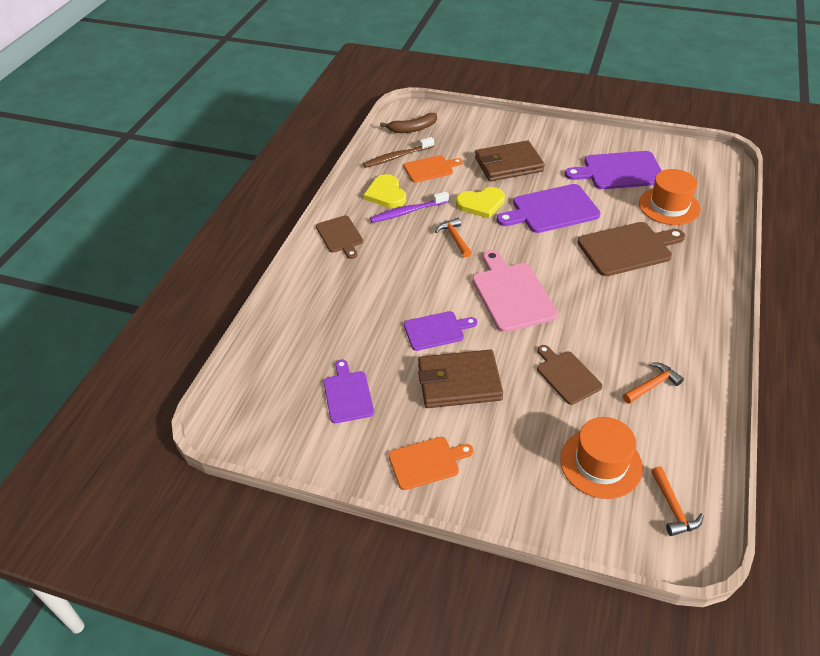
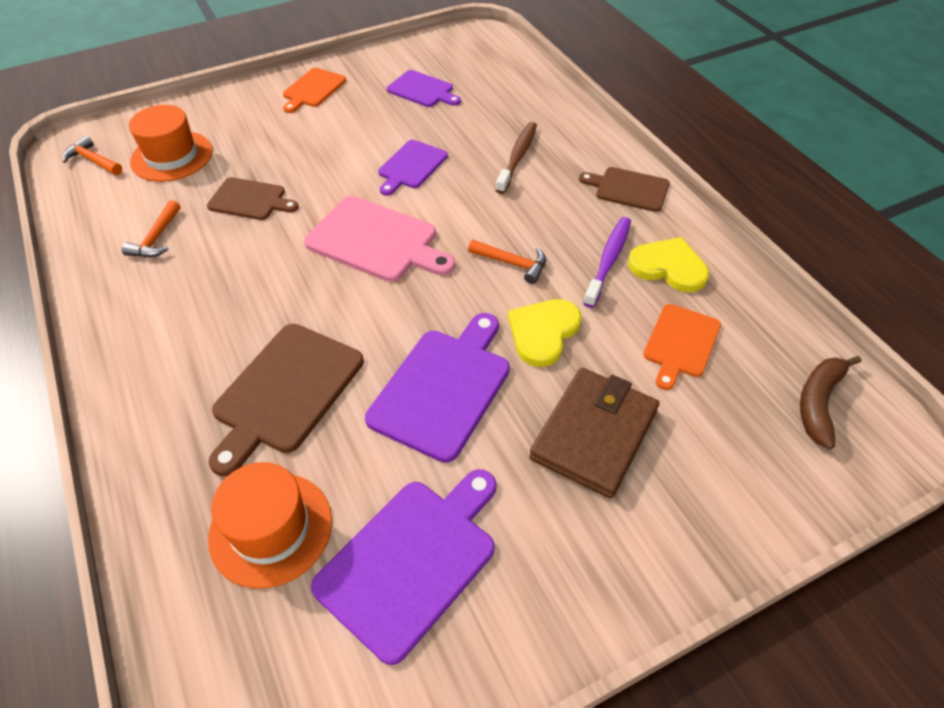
camera: 135 degrees right, 5 degrees up
(397, 157) = (748, 331): brown toothbrush -> brown toothbrush (517, 157)
(459, 382) = (344, 143): brown wallet -> none

